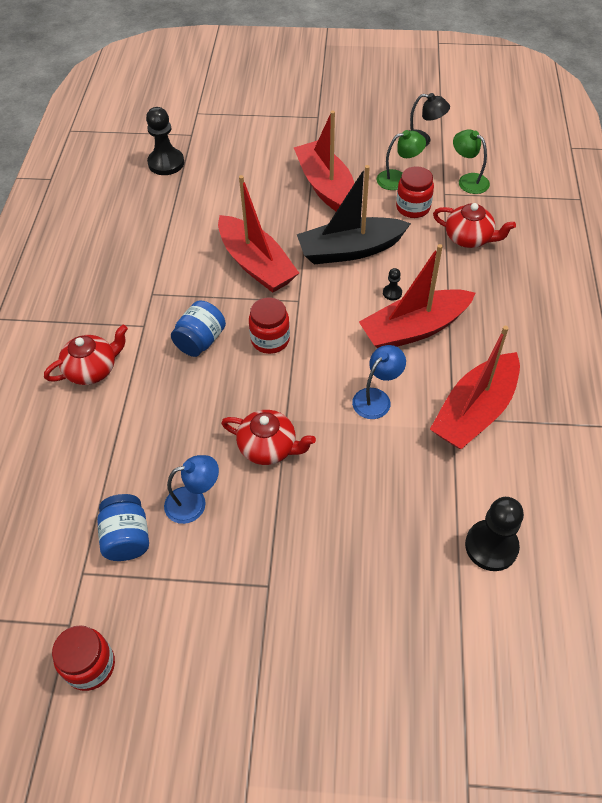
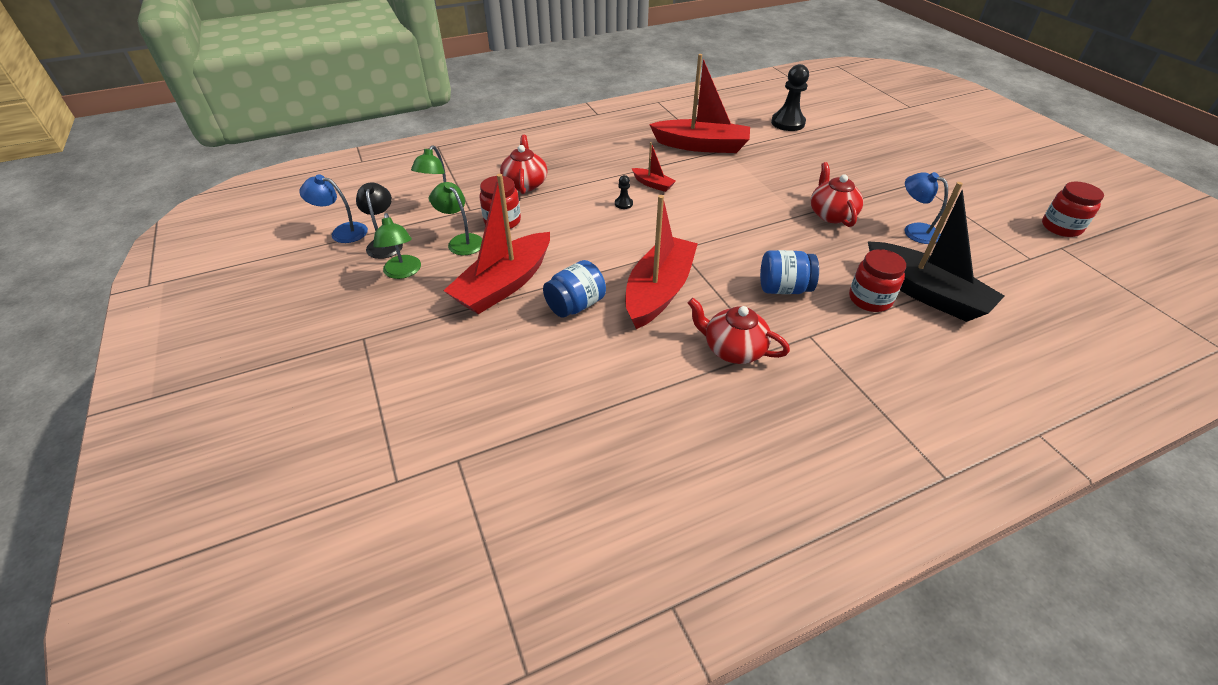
camera: 120 degrees left, 10 degrees down
(92, 369) = (895, 346): red teapot -> red teapot (733, 349)
(127, 538) = (980, 249): blue jar -> blue jar (575, 305)
(166, 163) = (541, 456): black pawn -> none
(270, 340) = (738, 249): red jar -> red jar (870, 299)
(350, 250) = (590, 240): black boat -> black boat (925, 293)
(376, 398) = (734, 183): blue lamp -> blue lamp (342, 232)
(377, 143) = (403, 272): none -> green lamp
(414, 329) = (653, 184): red boat -> red boat, size x0.45

